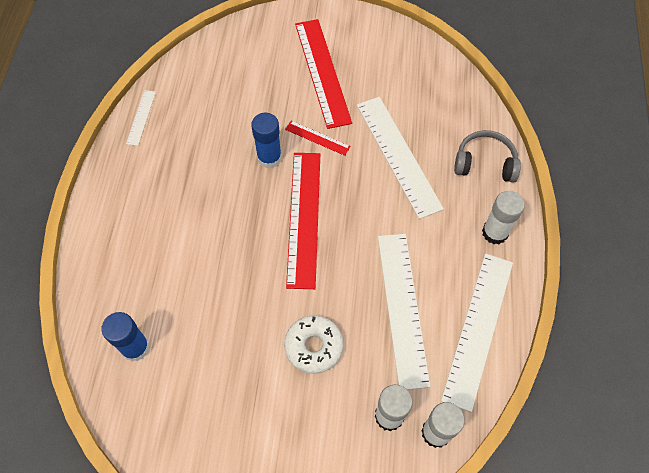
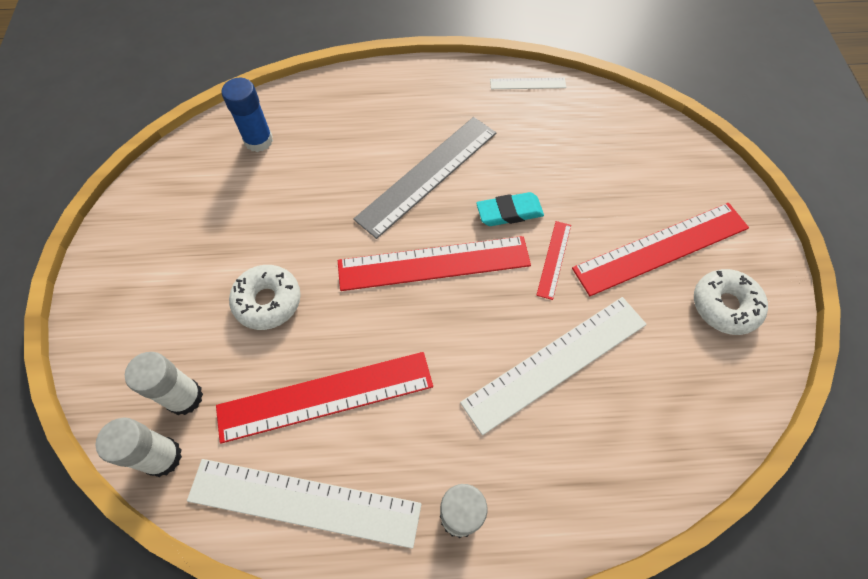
camera: 80 degrees right, 0 degrees up
(217, 209) = (427, 175): none -> grey ruler
(269, 157) = (509, 212): blue glue stick -> turquoise eraser
(373, 51) = (724, 306): none -> white donut
(402, 308) = (325, 396): white ruler -> red ruler
(485, 163) = (578, 492): grey headphones -> none

